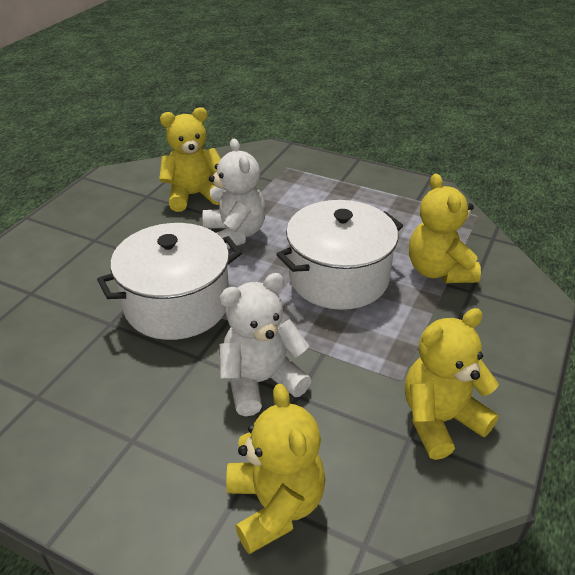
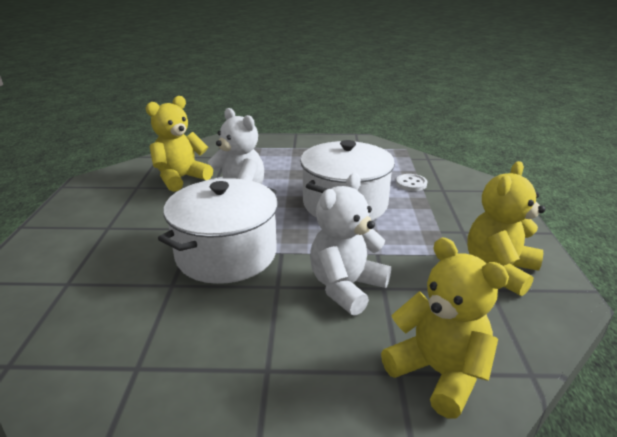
camera: 25 degrees left, 10 degrees down
(438, 271) = (411, 184): yellow teddy bear -> white button

